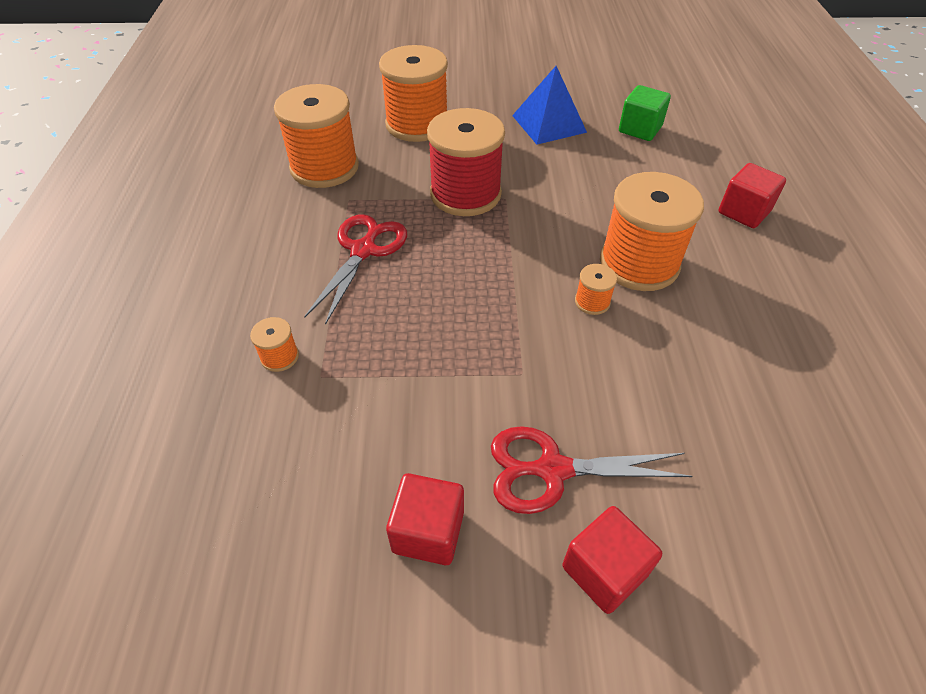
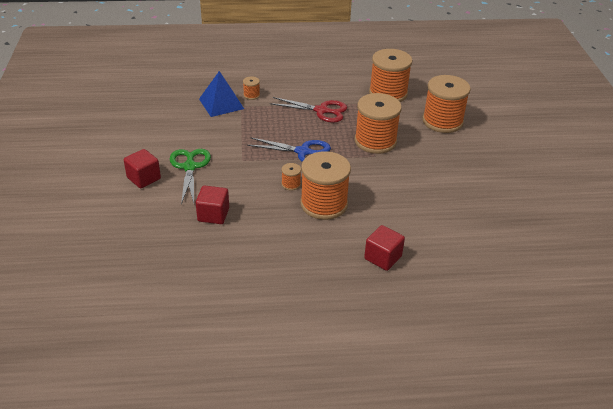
camera: 85 degrees right, 10 degrees down
(428, 531) = (166, 136): red cube -> red cube (213, 215)
(465, 194) = (375, 141): red spool -> orange spool
(495, 282) = (303, 152): none -> blue scissors
(549, 123) = (463, 175): blue pyramid -> blue pyramid (221, 104)
(553, 470) = (190, 167): red scissors -> green scissors
(640, 129) = (472, 218): green cube -> none

